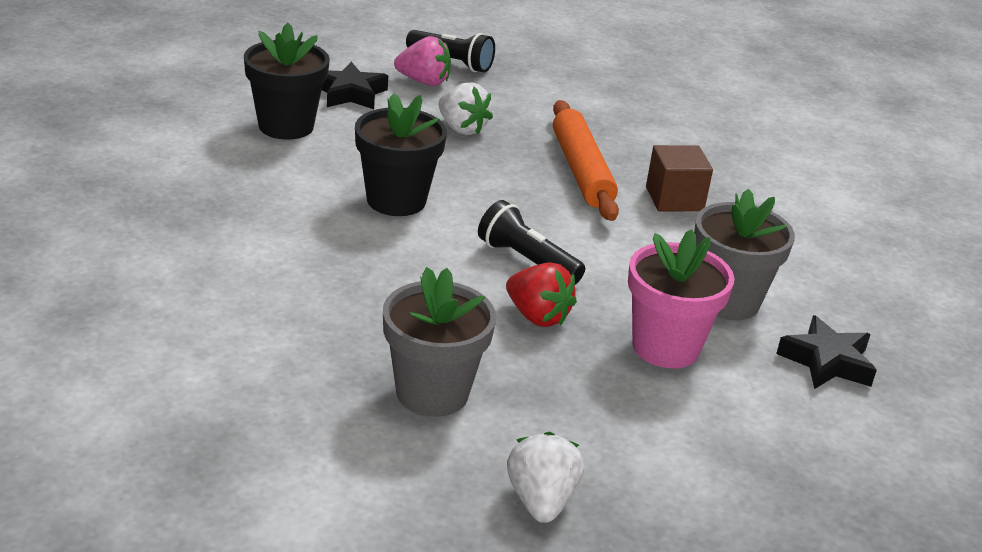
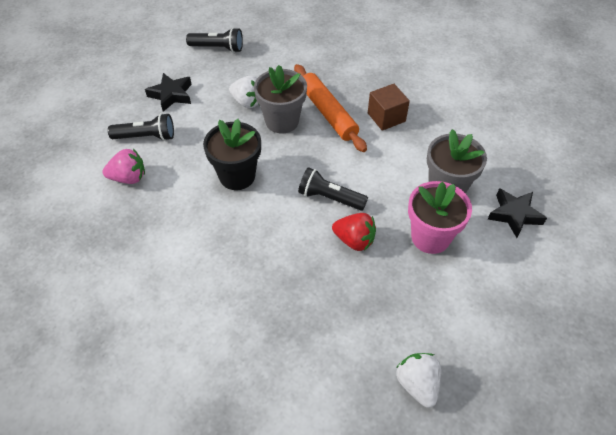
camera: 15 degrees left, 20 degrees up
(286, 126) = (146, 137): black flower pot -> black flashlight
(424, 82) = (209, 70): pink strawberry -> pink strawberry (128, 178)
(432, 393) = (325, 325): grey flower pot -> grey flower pot (282, 121)

